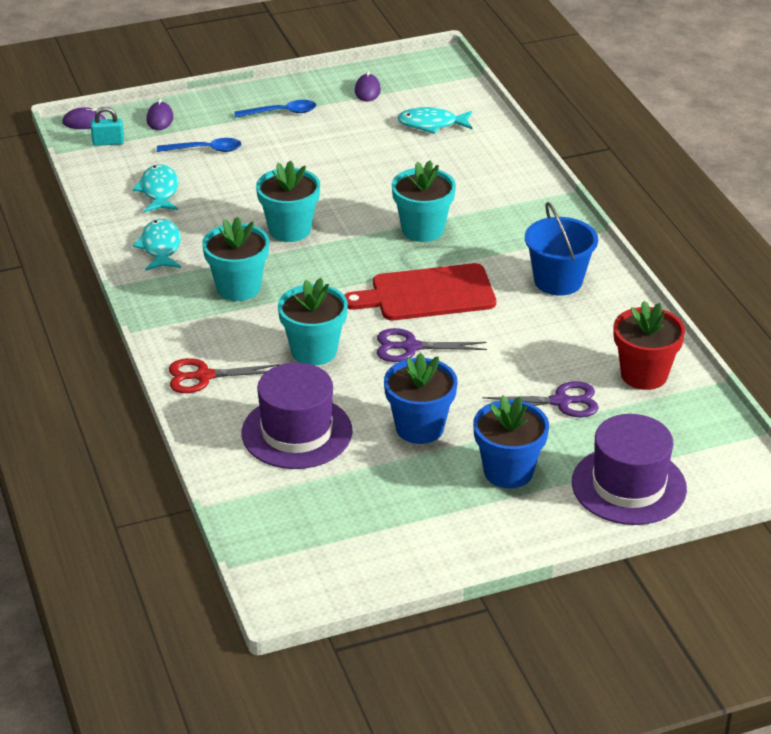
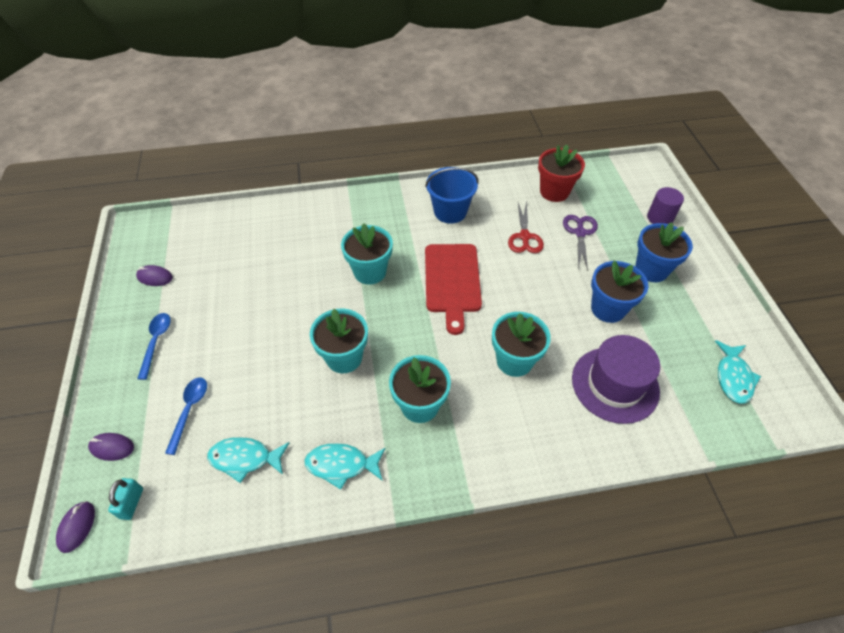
camera: 80 degrees left, 15 degrees up
(203, 376) = (542, 445): red scissors -> red scissors (524, 237)
(410, 347) = (515, 300): purple scissors -> none
(431, 124) = (227, 245): turquoise fish -> turquoise fish (733, 377)
(628, 485) = (660, 218): purple hat -> purple cylinder

